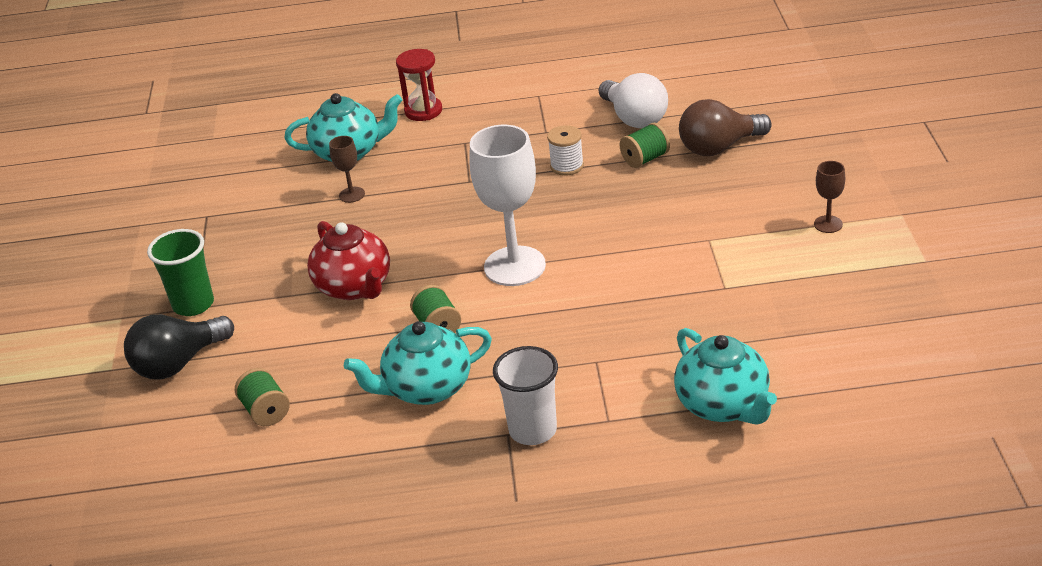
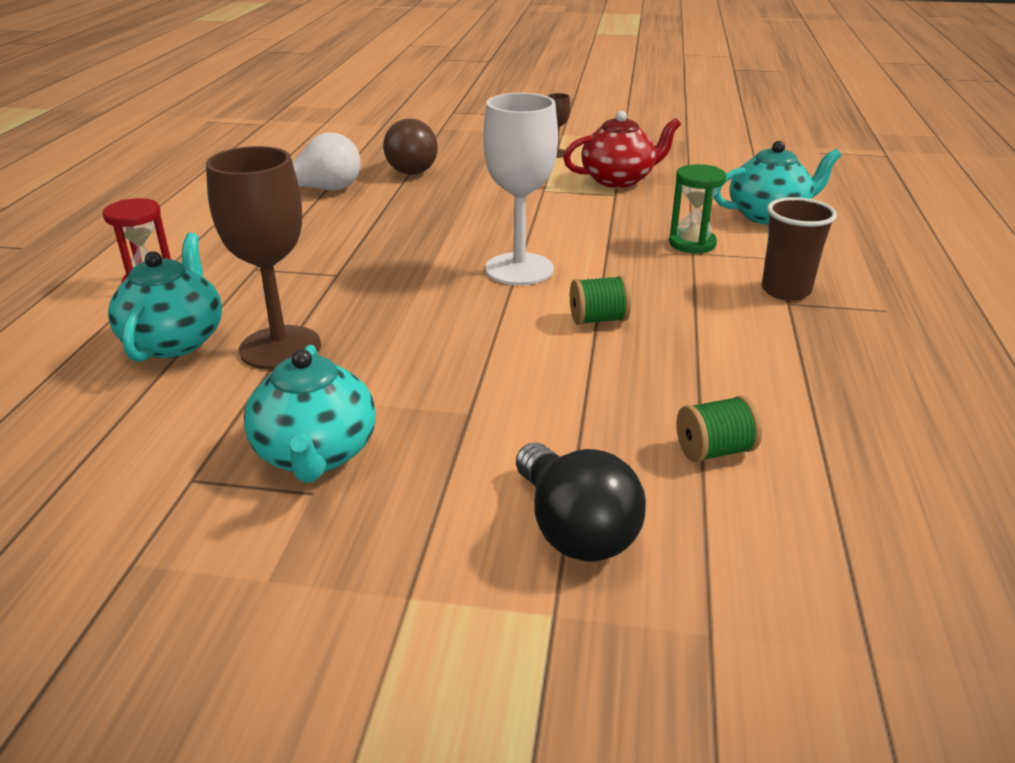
camera: 80 degrees left, 5 degrees down
(193, 304) = (429, 506): green cup -> none
(352, 195) = (280, 348): brown goblet -> brown goblet, size x2.19
(355, 287) = (487, 363): red teapot -> red teapot (618, 180)
(426, 388) = (704, 337): turquoise teapot -> turquoise teapot (316, 454)
(533, 430) = (785, 291): white cup -> brown cup
(567, 166) = (367, 226): white spool -> none
(616, 358) = (692, 244): none -> green hourglass
(645, 159) = (395, 195): green spool -> none

